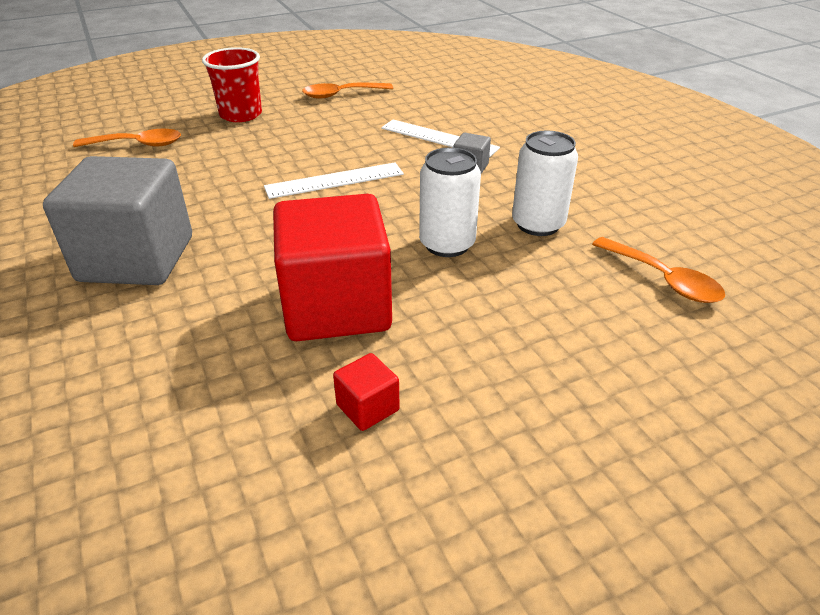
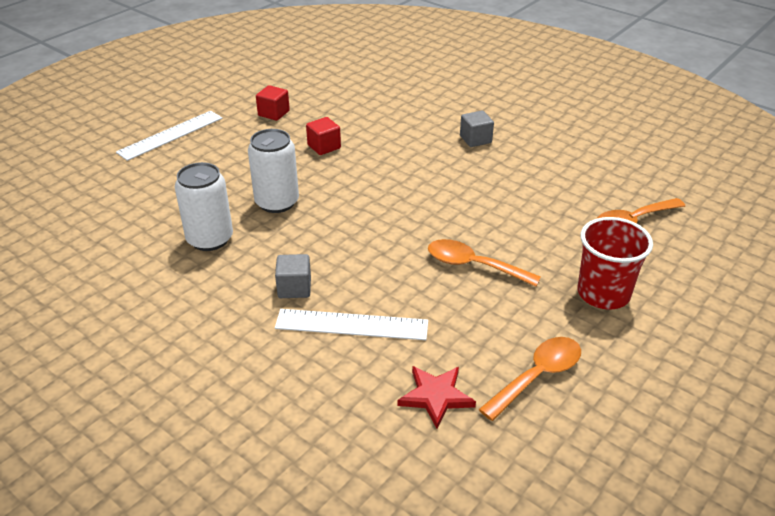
camera: 155 degrees right, 0 degrees up
(137, 259) = (475, 139): grey cube -> grey cube, size x0.40
(334, 180) = (410, 234): white ruler -> white ruler (170, 135)
(336, 306) = (324, 147): red cube -> red cube, size x0.40
(411, 100) = (436, 396): none -> red star
(662, 279) = (108, 217): orange spoon -> orange spoon (474, 265)

